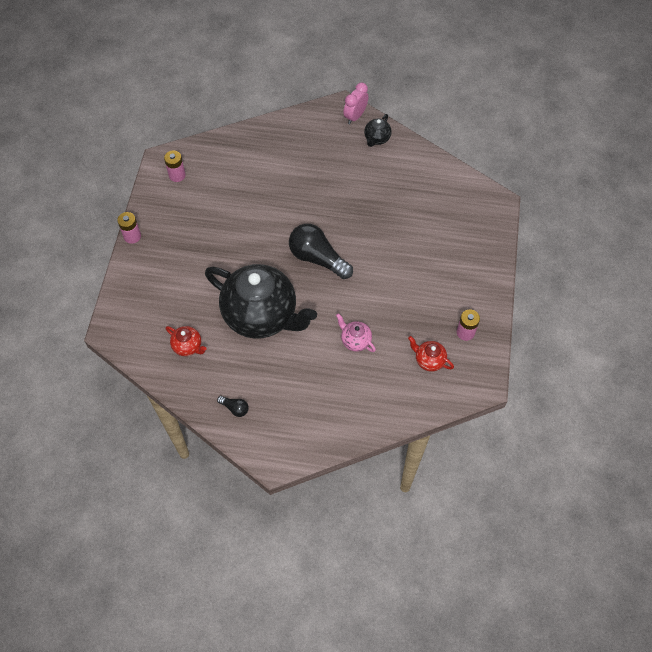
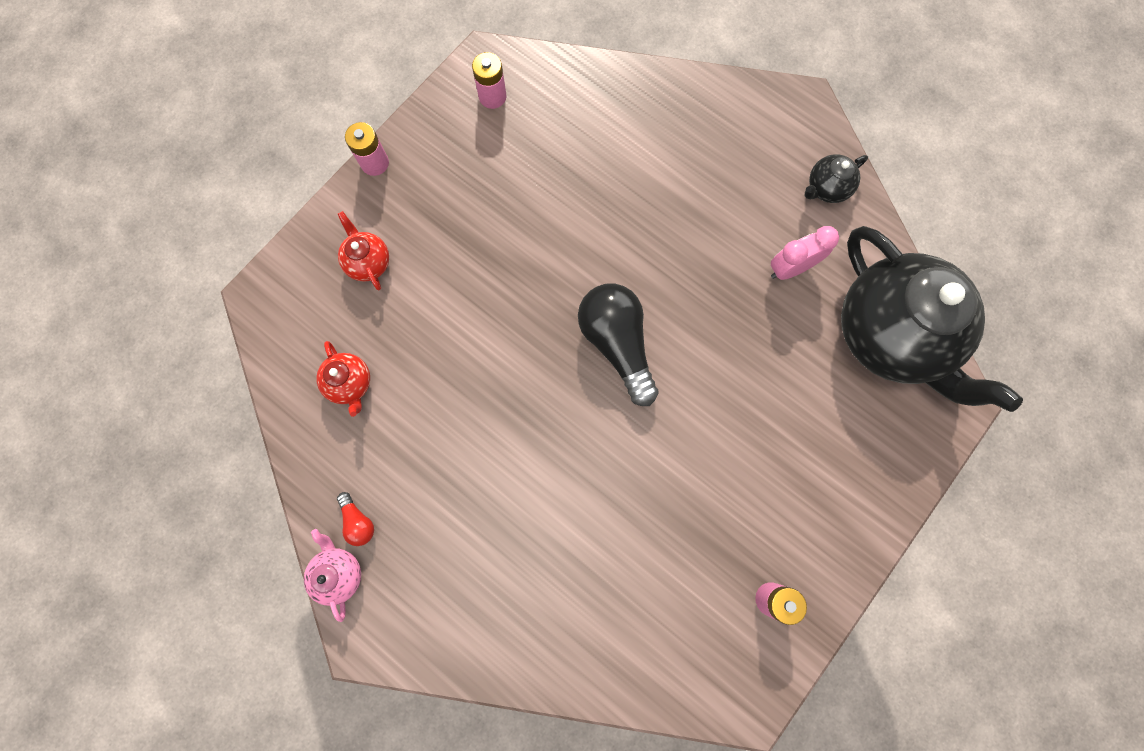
camera: 30 degrees right, 15 degrees up
(235, 408) = (358, 521): black light bulb -> red light bulb
(262, 316) = (481, 393): black teapot -> black teapot (890, 336)
(355, 116) = (814, 132): pink clock -> pink clock (790, 268)
(355, 340) = (593, 514): pink teapot -> pink teapot (339, 573)
(429, 360) = (686, 613): red teapot -> red teapot (368, 262)

